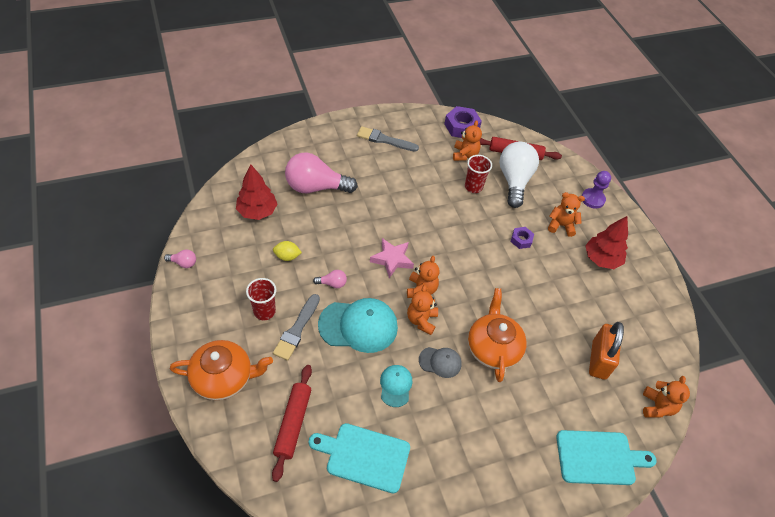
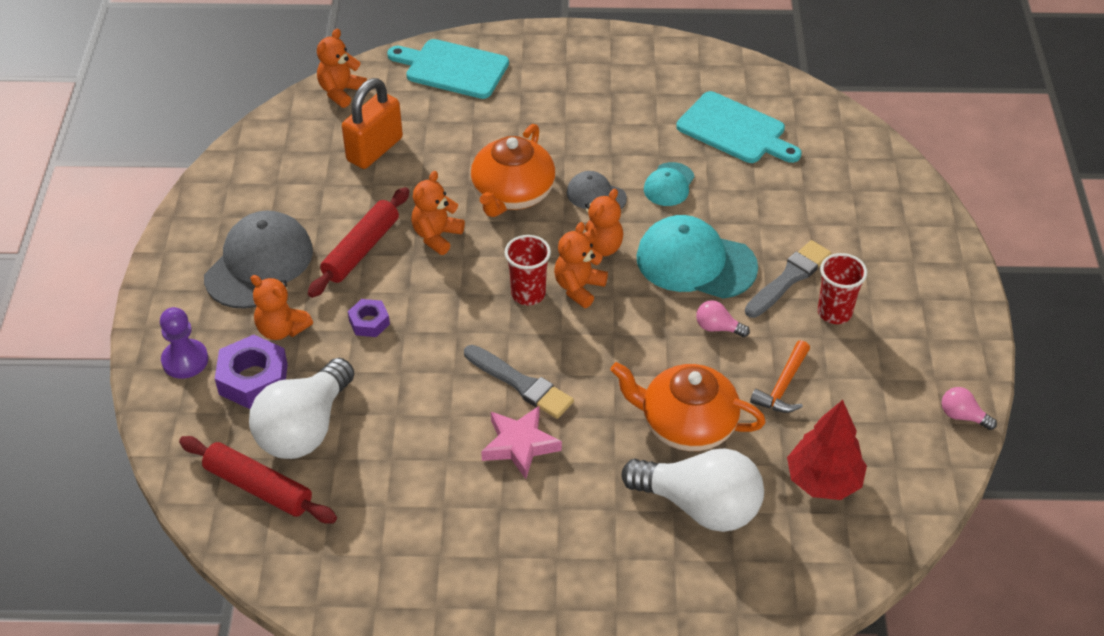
camera: 155 degrees left, 5 degrees down
(223, 378) = (903, 244): orange teapot -> orange teapot (686, 424)
(287, 256) = (783, 386): yellow lemon -> orange hammer
(293, 423) = (816, 178): red rolling pin -> red rolling pin (361, 250)
(316, 187) = (700, 506): pink light bulb -> white light bulb
(385, 140) = (517, 586): grey brush -> grey brush (520, 384)
(392, 259) = (606, 341): pink star -> pink star (520, 445)
(461, 127) = (330, 580): purple nut -> purple nut (253, 379)
(465, 155) = (366, 508): orange teddy bear -> orange teddy bear (436, 236)
(473, 187) = (392, 435): red cup -> red cup (528, 294)
(601, 259) = (259, 264): red tree -> grey cap

